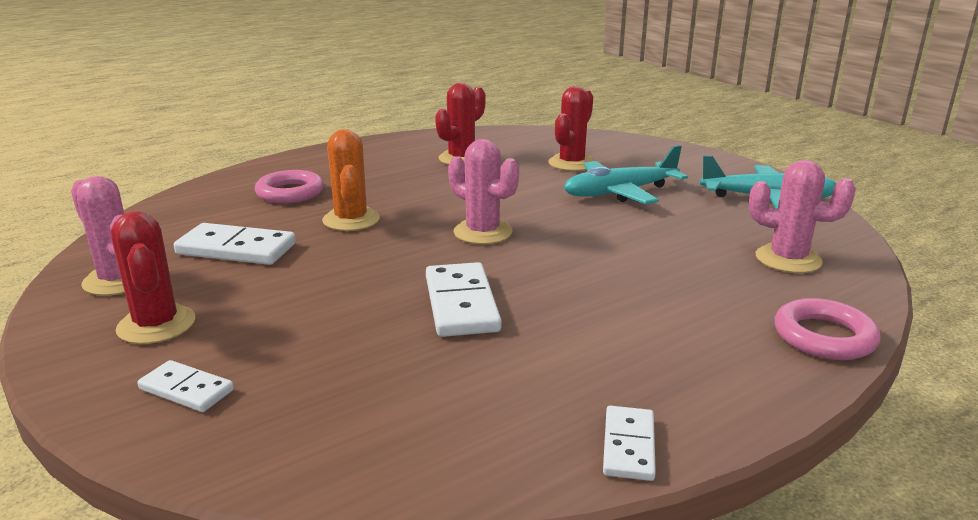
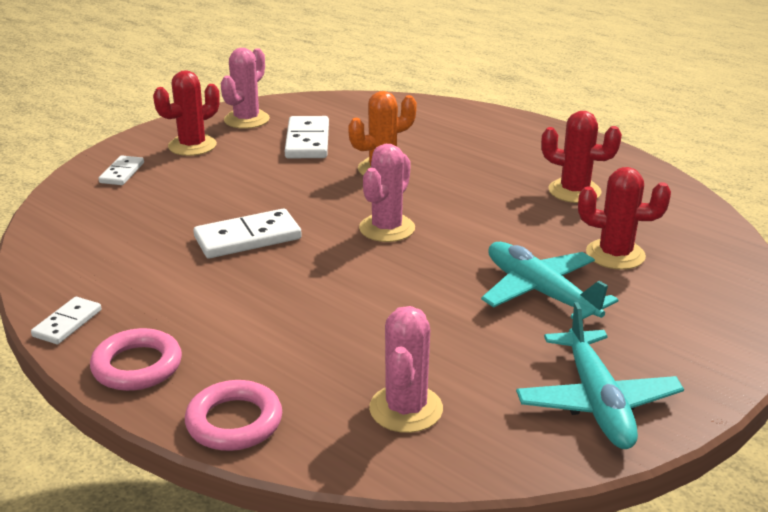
camera: 75 degrees right, 5 degrees up
(290, 192) = (425, 134): pink ring -> pink ring (137, 366)
(628, 446) = (67, 323): white domino -> white domino turned 60 degrees counterclockwise

